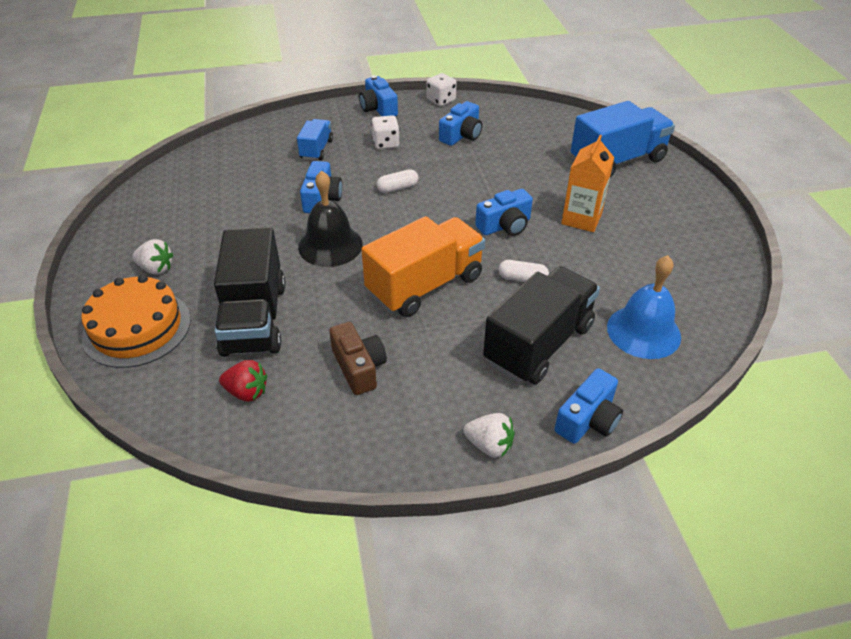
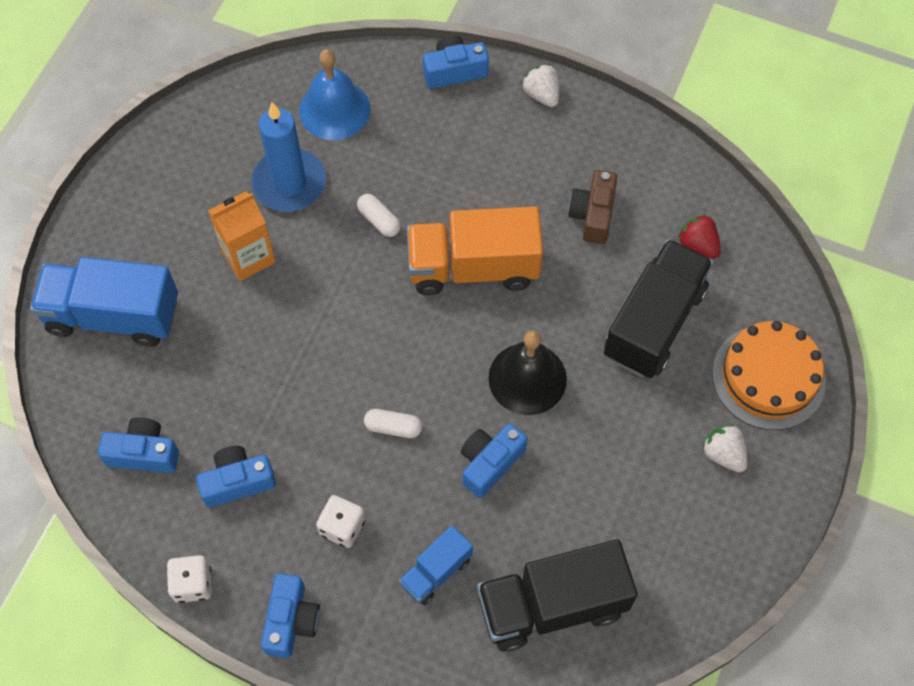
camera: 145 degrees left, 20 degrees up
(505, 226) = (332, 295): blue camera -> blue camera (144, 453)
(538, 344) = (429, 149): black truck -> black truck (552, 605)
(610, 268) = (289, 183): none -> blue candle

